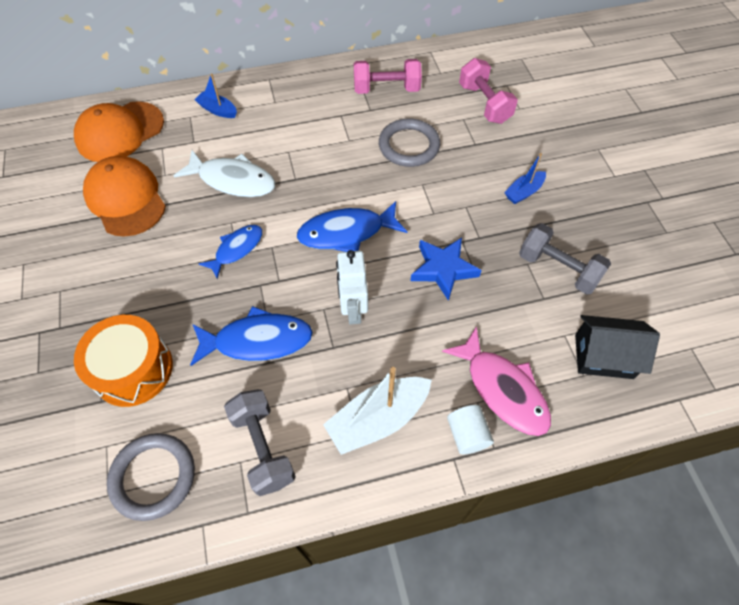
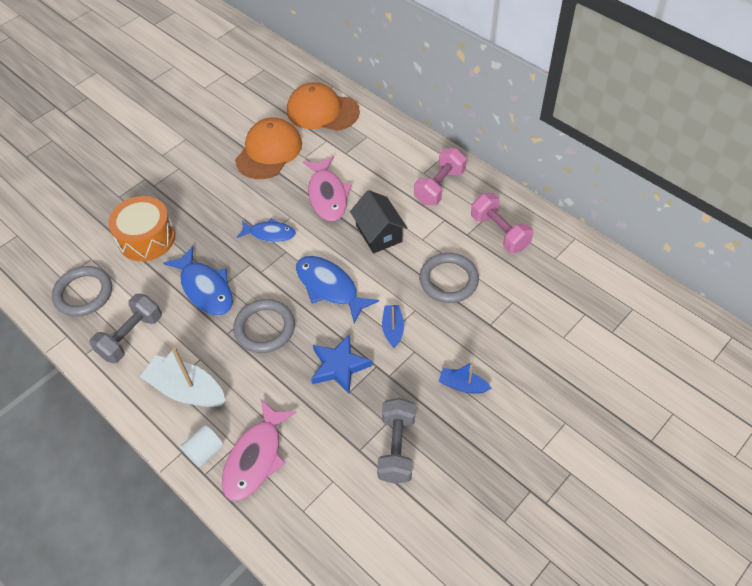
camera: 60 degrees right, 5 degrees down
(218, 110) = (386, 147): blue boat -> blue boat (393, 329)
(233, 180) = (327, 195): white fish -> pink fish
(353, 309) = (264, 328): white robot -> grey ring
(484, 104) = (544, 308): pink dumbbell -> pink dumbbell (439, 186)
(603, 356) = (330, 519): black house -> black house (379, 233)

